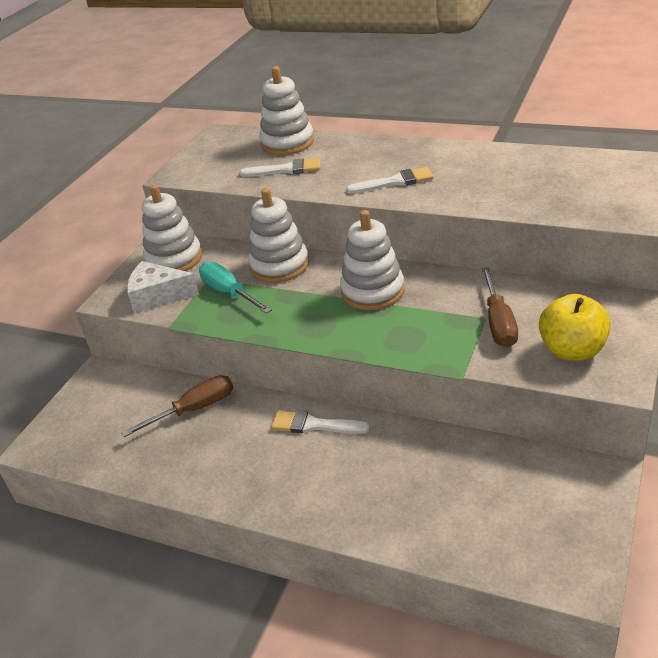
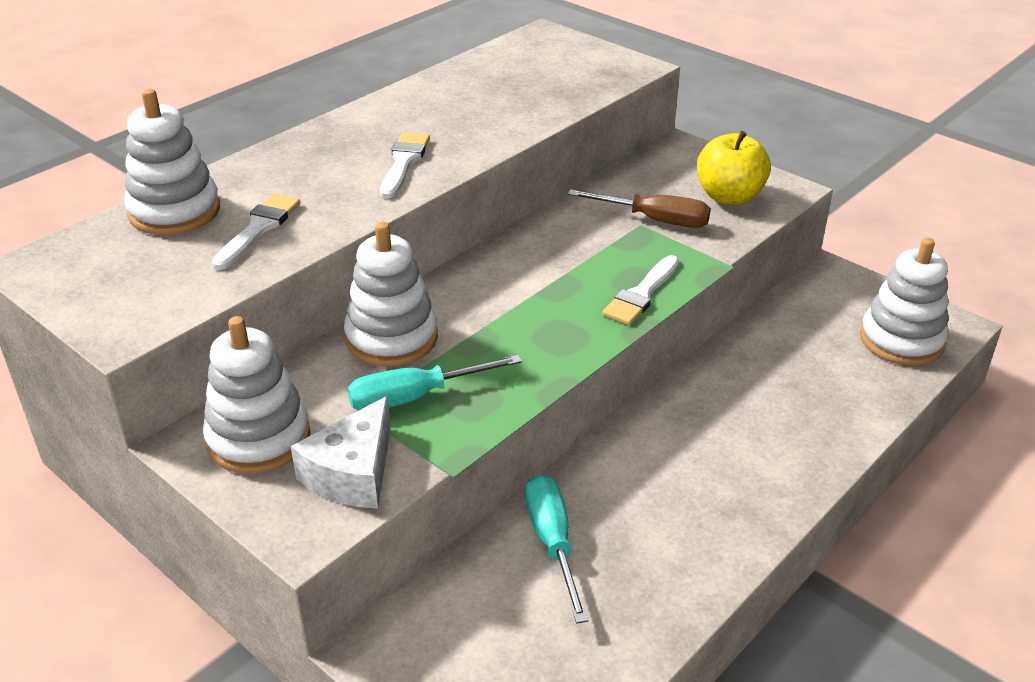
camera: 75 degrees left, 0 degrees up
(194, 409) = (552, 542): brown screwdriver -> turquoise screwdriver
(314, 425) = (656, 434): white brush -> white brush (641, 294)
(373, 291) = (526, 280): white stacking toy -> white stacking toy (901, 340)

